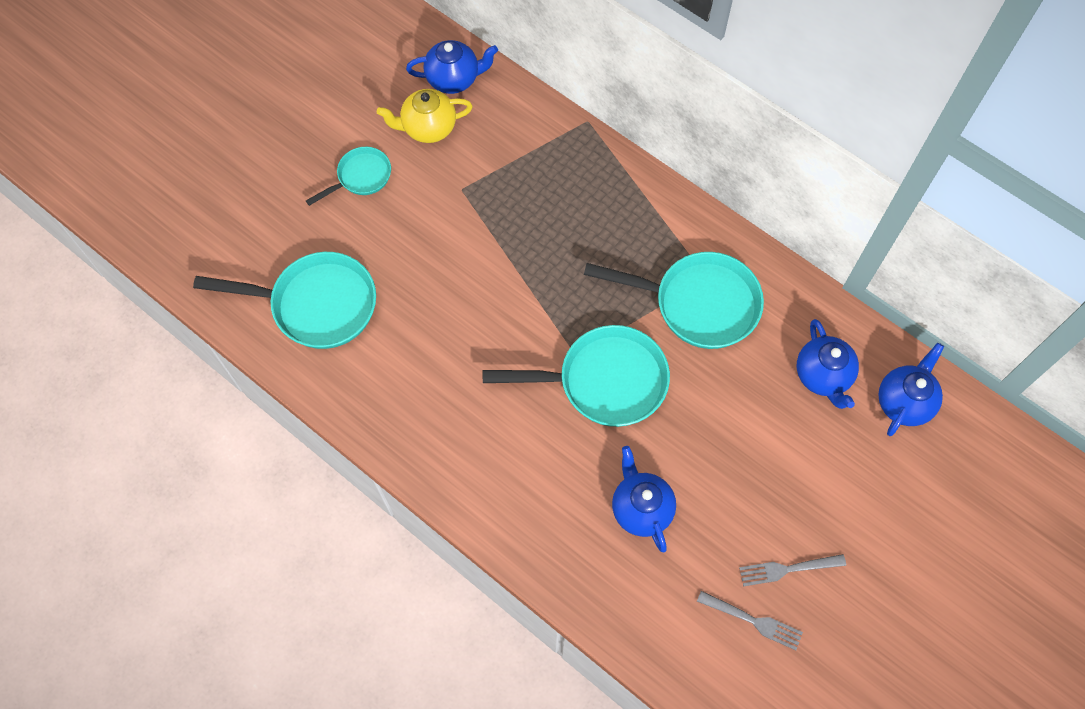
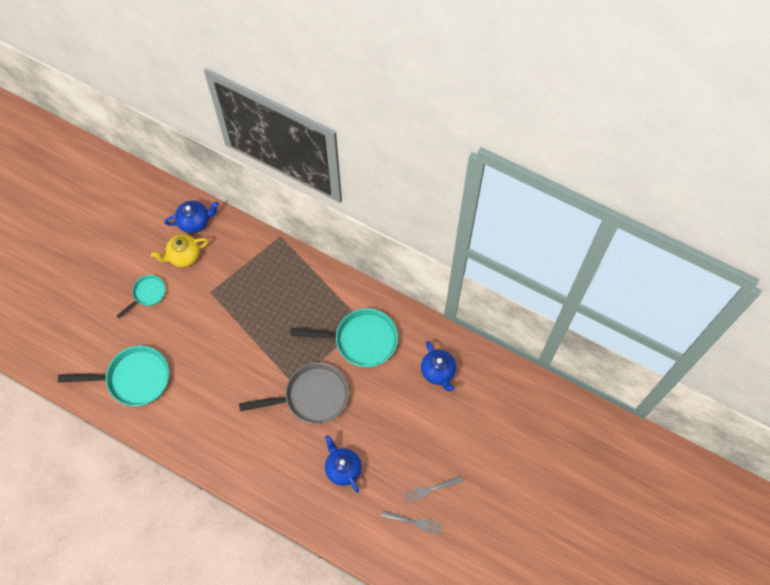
camera: 10 degrees left, 0 degrees up
(604, 381) = (311, 397): turquoise pan -> grey pan
(904, 402) = (486, 379): blue teapot -> none

